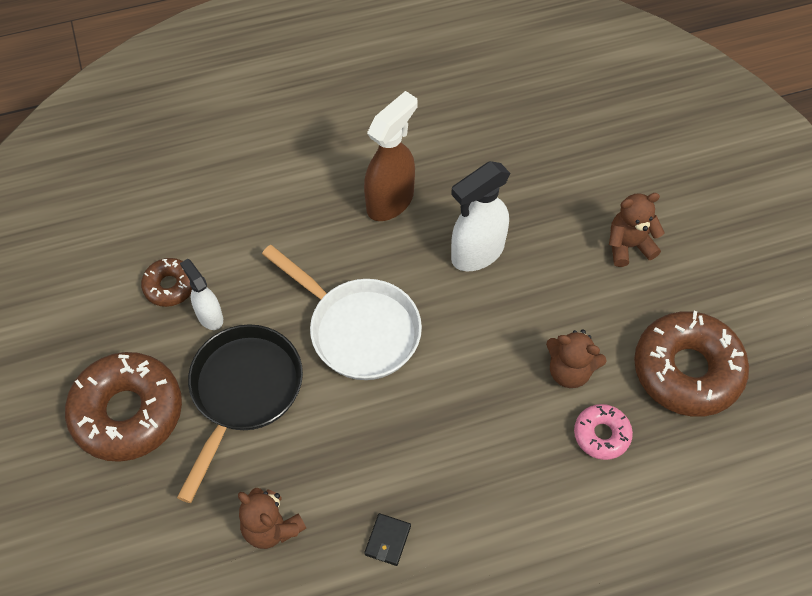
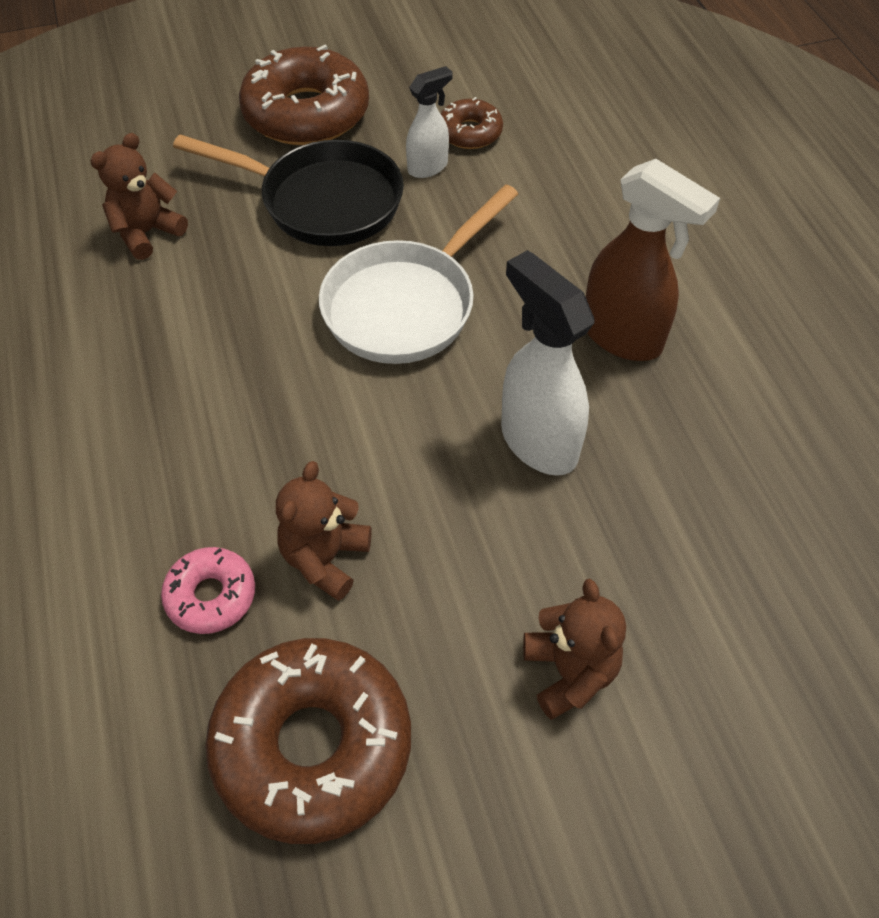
camera: 90 degrees right, 5 degrees down
(387, 540) = (105, 337): black wallet -> none

